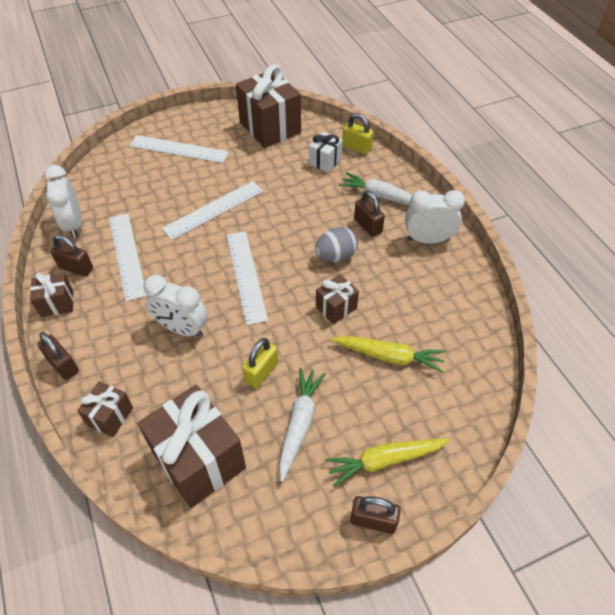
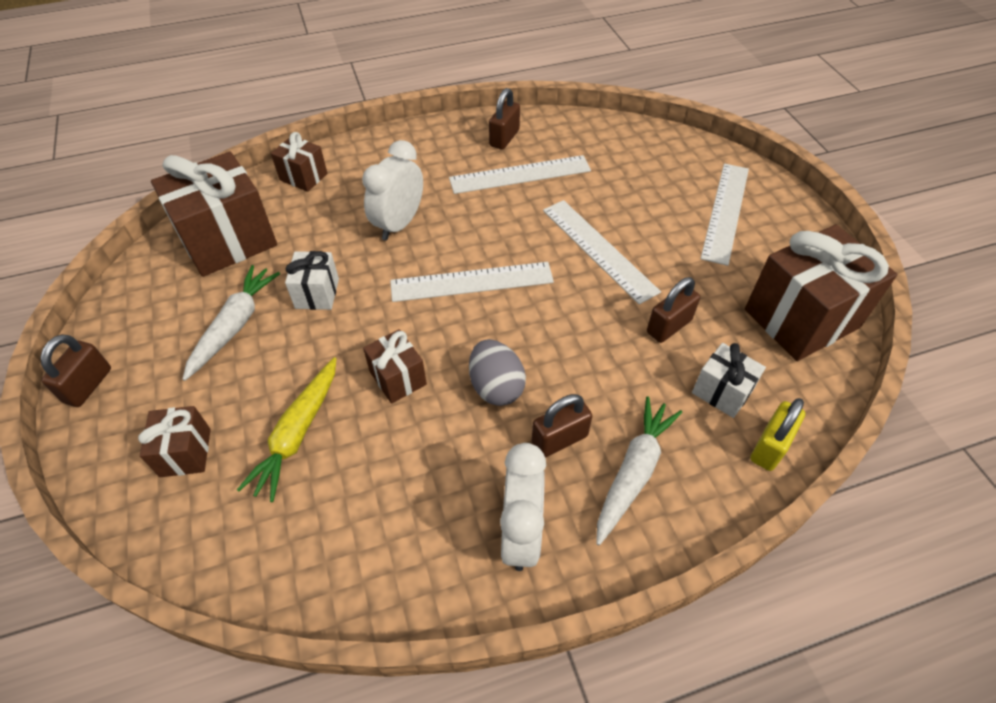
camera: 95 degrees right, 0 degrees up
(57, 303) = (455, 130): brown gift -> brown gift (185, 452)
(63, 365) = (374, 142): brown padlock -> brown padlock (669, 326)
(74, 225) = (573, 130): white clock -> none
(261, 372) = (317, 293): yellow padlock -> white gift
(299, 424) = (234, 326): white carrot -> white carrot turned 90 degrees counterclockwise
(385, 460) = (151, 407): yellow carrot -> none

